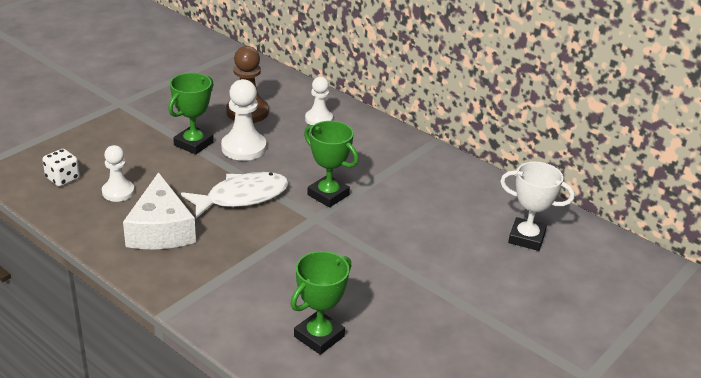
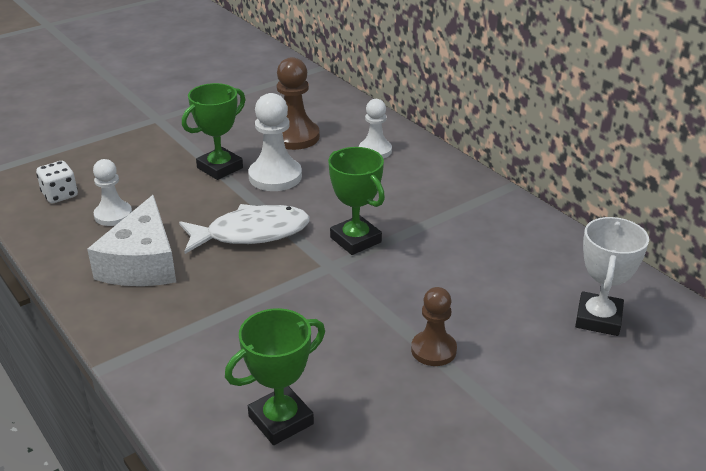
camera: 15 degrees right, 0 degrees up
(415, 273) = (433, 350): none -> brown pawn
(526, 238) = (598, 319): white trophy -> white trophy turned 75 degrees clockwise

